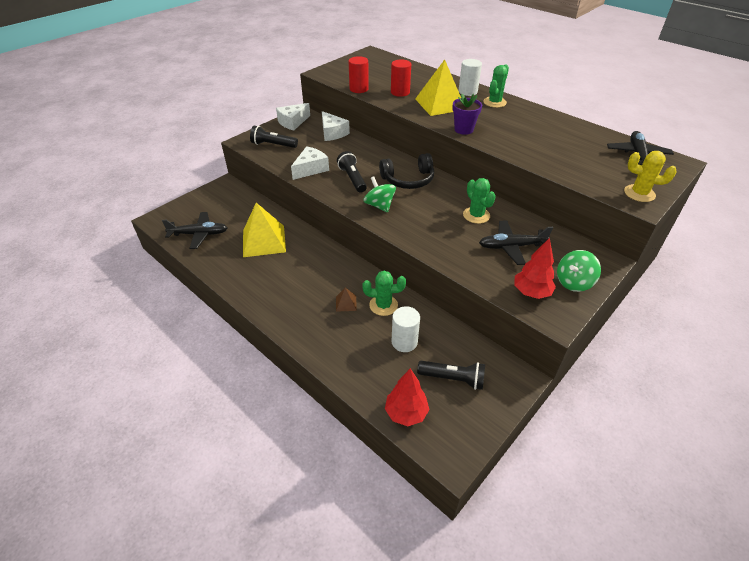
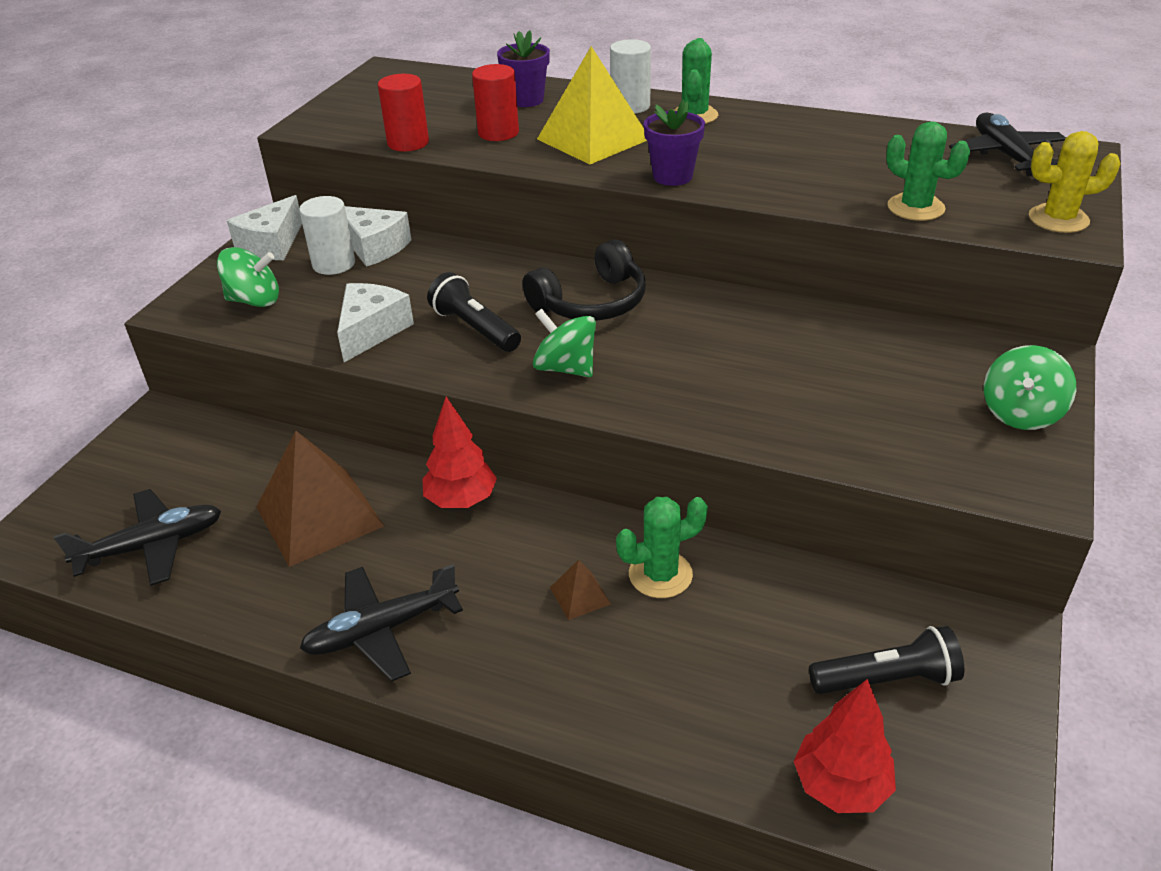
camera: 20 degrees left, 5 degrees down
(264, 241) = (319, 516): yellow pyramid -> brown pyramid
(273, 145) = (254, 300): black flashlight -> green spinning top
(404, 342) = (747, 637): white cylinder -> white cylinder (334, 264)
(422, 79) = (526, 100): none -> purple flower pot
(476, 215) = (766, 337): green cactus -> green cactus (915, 208)
(511, 247) = (870, 379): black plane -> black plane (381, 630)
(531, 292) = (962, 455): red tree -> red tree (461, 500)

